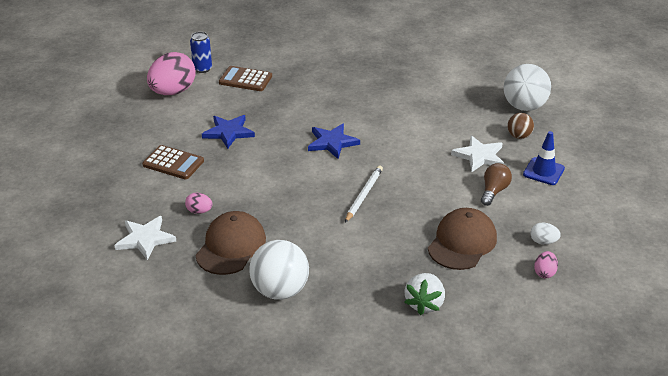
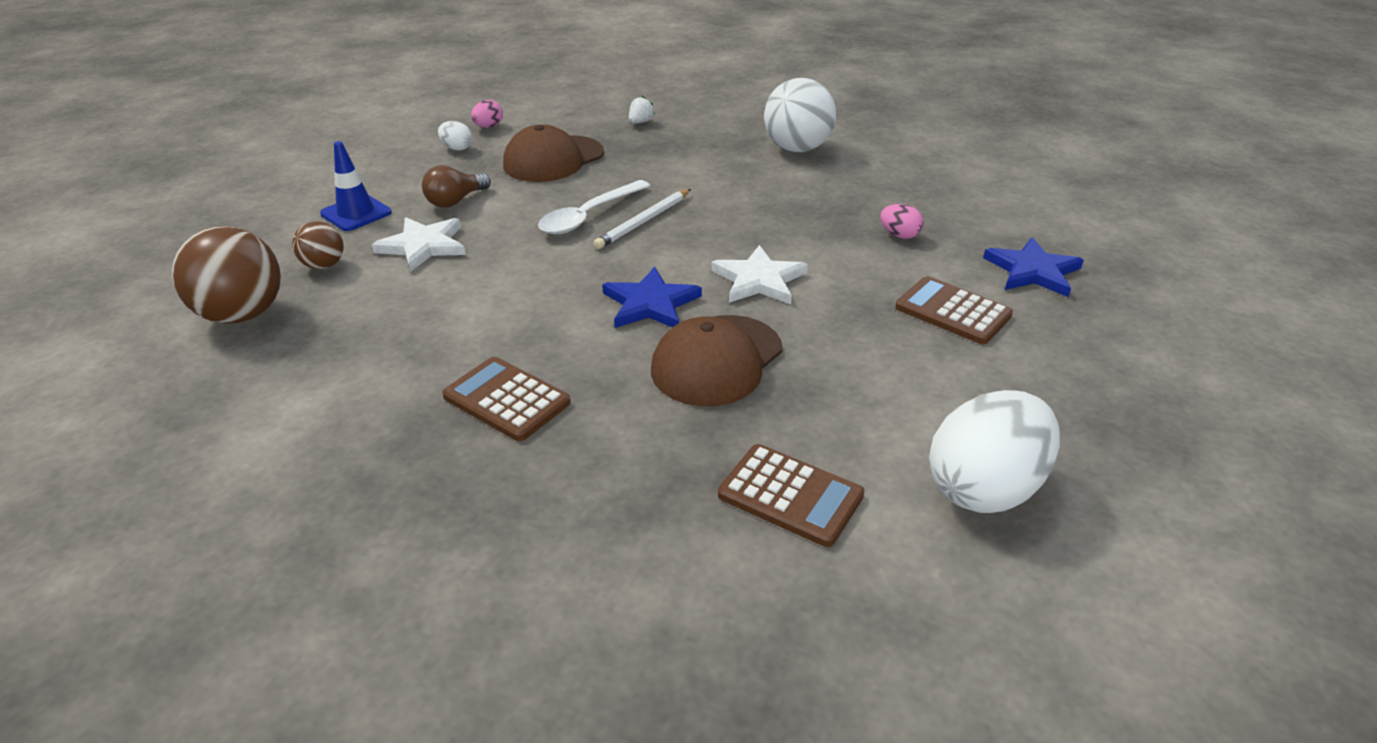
camera: 165 degrees left, 0 degrees up
(145, 239) = (976, 214): white star -> white star (759, 280)
(173, 92) = (984, 488): pink egg -> white egg
(202, 69) = (910, 562): blue can -> none
(228, 132) = (845, 354): blue star -> blue star (1032, 271)
(231, 246) = (853, 192): brown cap -> brown cap (716, 360)
(370, 92) = (506, 400): none -> brown calculator
(401, 193) = (588, 216): none -> white spoon
(424, 303) = (640, 122): white strawberry -> white strawberry, size x0.56
(524, 106) = (242, 314): white ball -> brown ball

